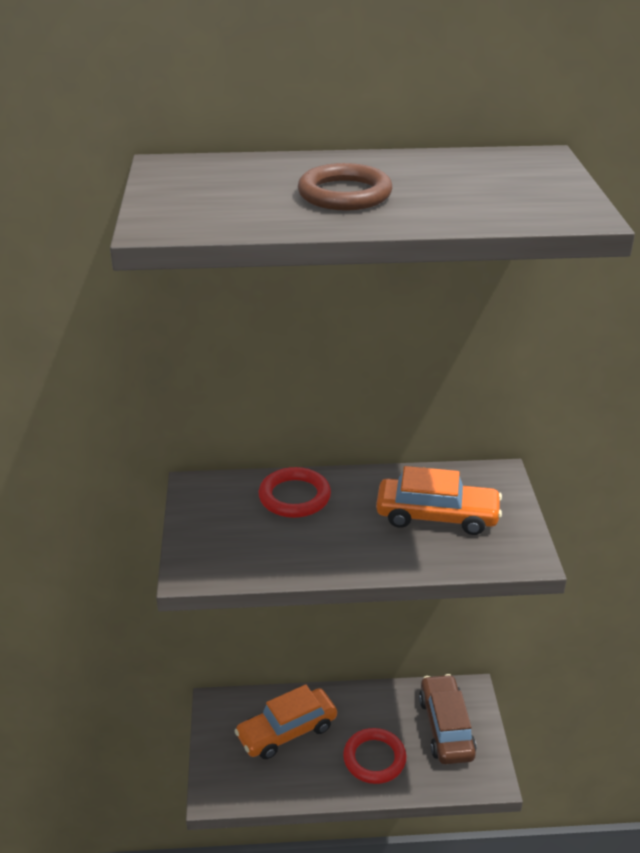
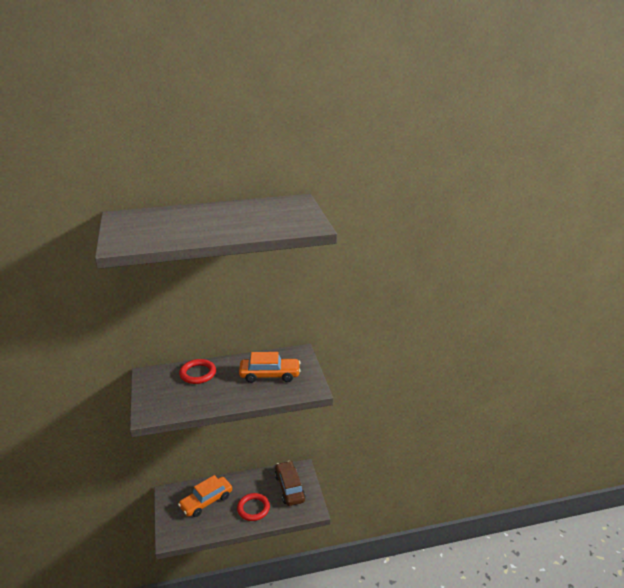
camera: 10 degrees left, 5 degrees down
(344, 194) = (206, 224): brown ring -> none

